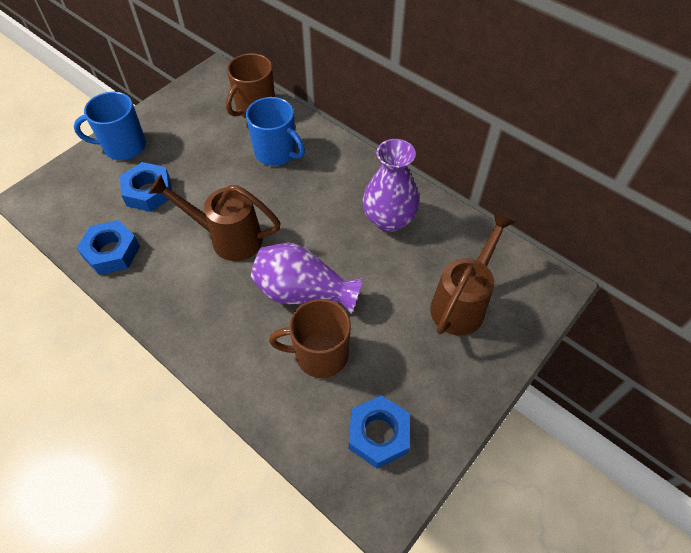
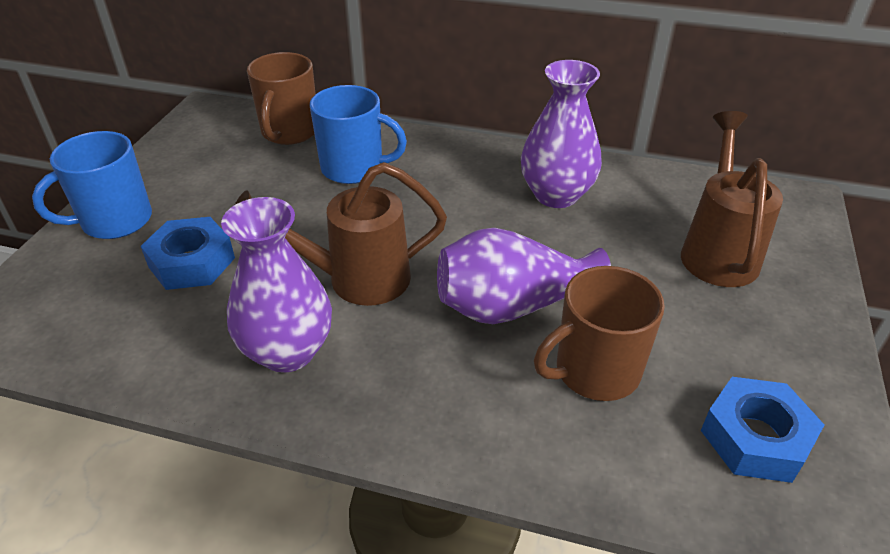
camera: 25 degrees left, 15 degrees down
(112, 252) = (177, 355): blue nut -> none
(166, 272) = (288, 351): none -> purple vase

